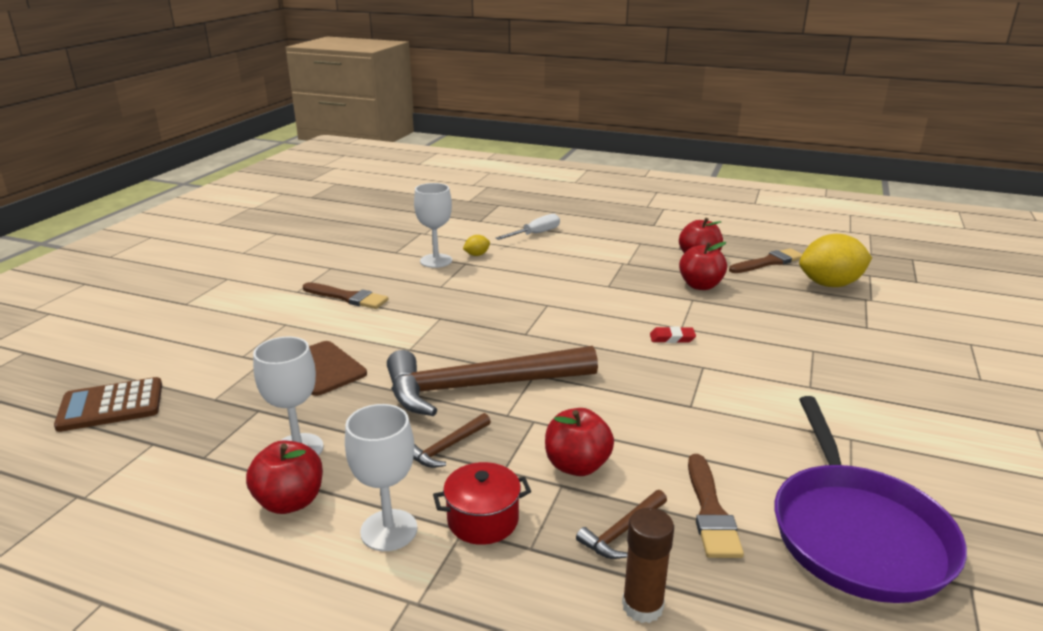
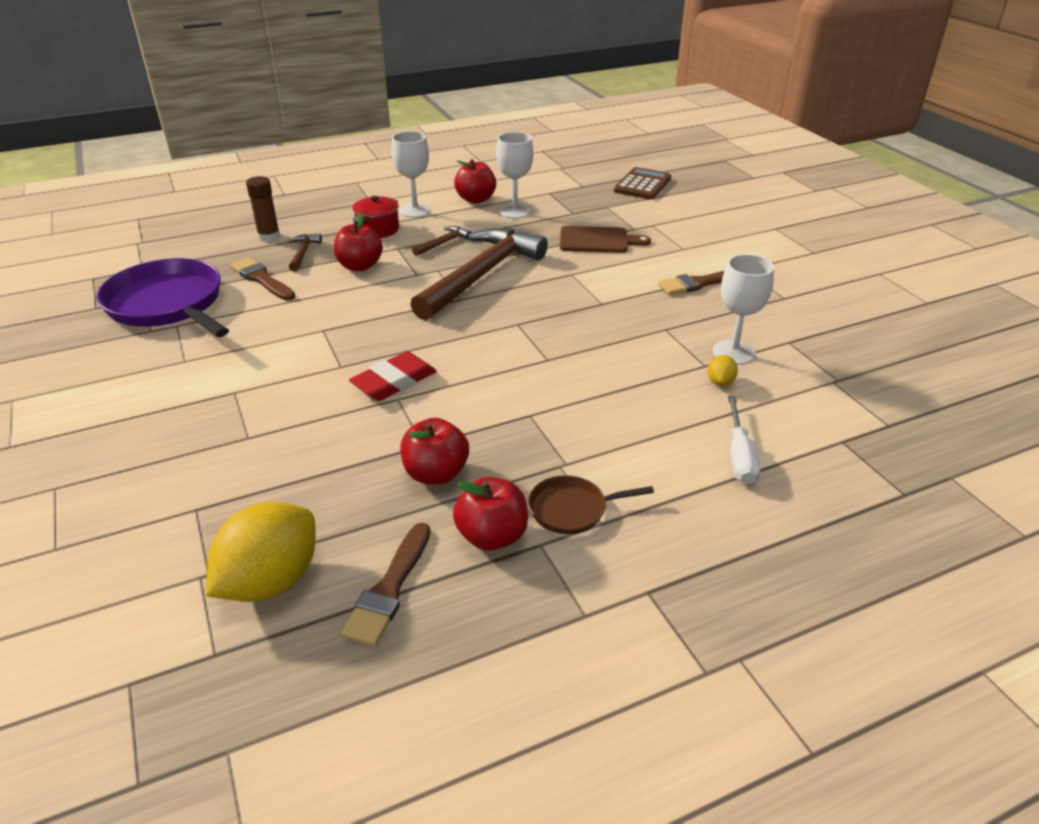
camera: 135 degrees right, 10 degrees up
(447, 447) = (443, 243): brown hammer -> brown hammer turned 45 degrees clockwise
(647, 250) = (571, 509): none -> brown pan
(672, 338) = (394, 381): red eraser -> red eraser, size x1.73

